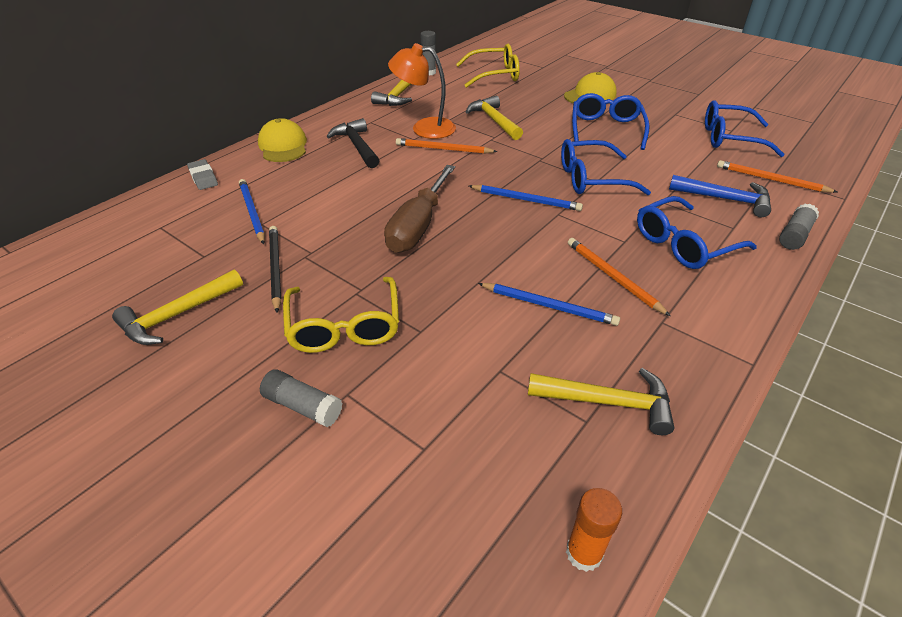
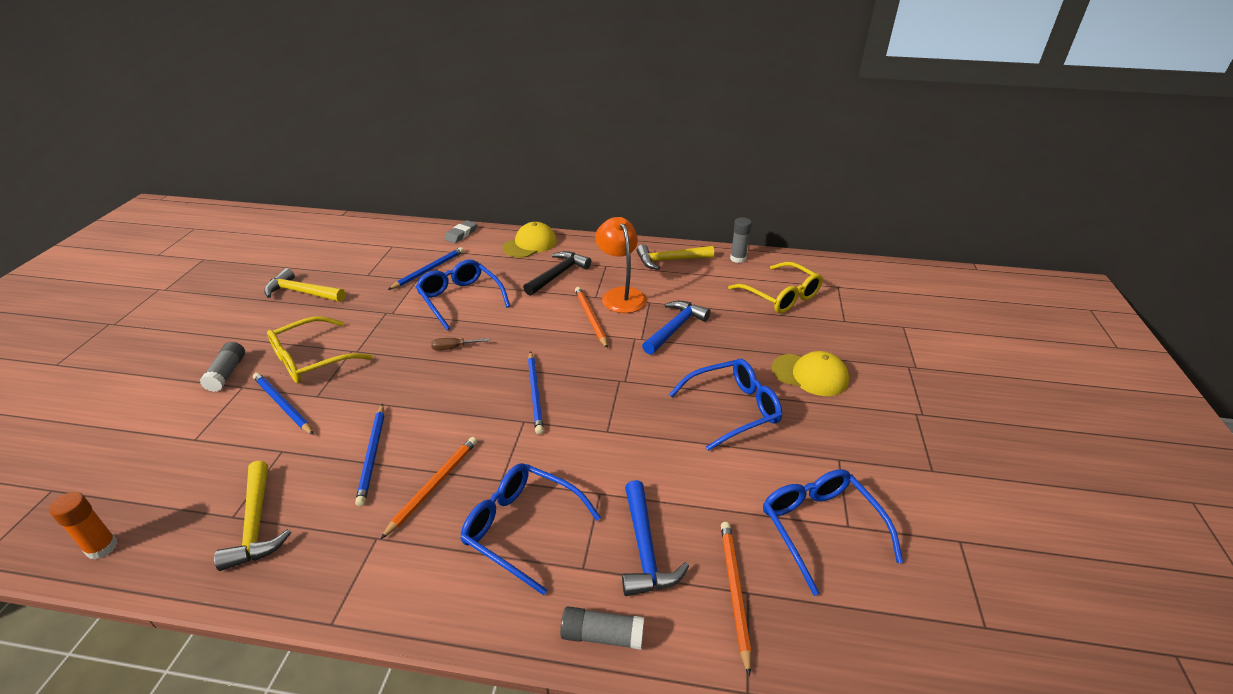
camera: 60 degrees right, 5 degrees down
(275, 269) = (365, 306): black pencil -> none
(416, 360) = (283, 405): none -> blue pencil
(418, 226) = (453, 348): brown screwdriver -> brown screwdriver, size x0.41
(494, 121) = (675, 328): yellow hammer -> blue hammer
(592, 178) = (609, 426): blue glasses -> blue glasses (460, 299)

